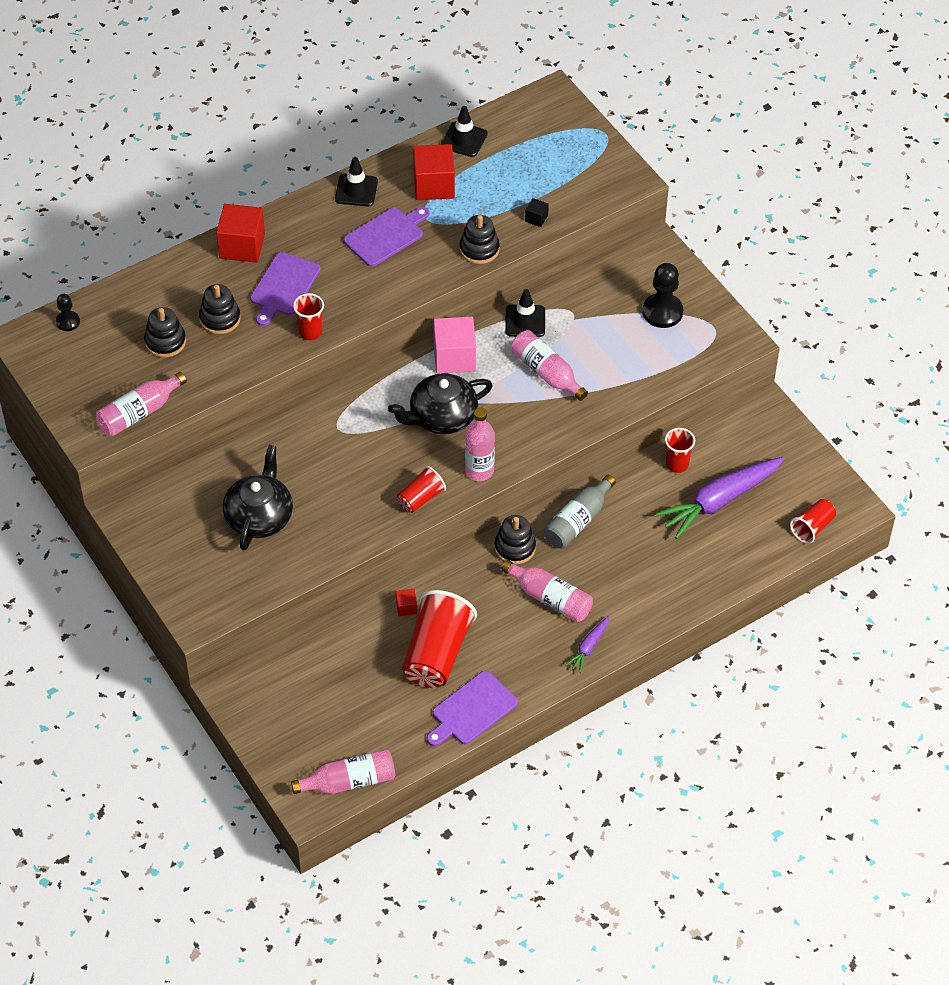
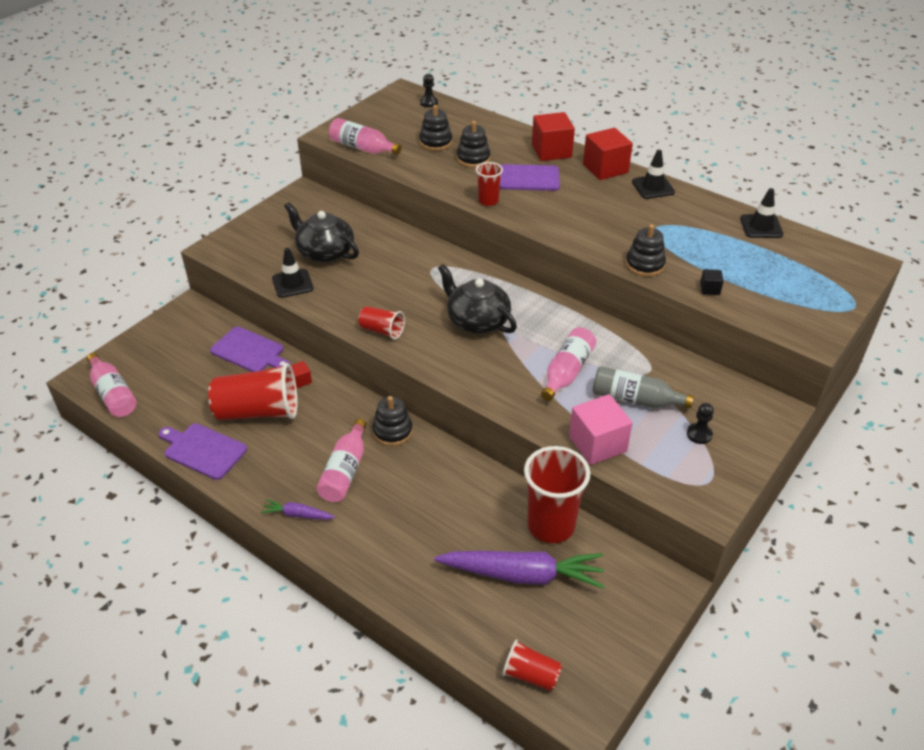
camera: 70 degrees right, 10 degrees down
(259, 516) = (324, 252): black teapot -> black teapot turned 135 degrees counterclockwise
(386, 235) = (618, 212): purple cutting board -> purple cutting board (249, 351)
(434, 185) = (694, 223): red cube -> red cube (605, 168)
(454, 357) = (546, 311): pink cube -> pink cube (597, 444)
(479, 471) = (429, 358): pink bottle -> none
(525, 321) = (617, 343): black traffic cone -> black traffic cone (292, 283)
(577, 521) = (443, 467): grey bottle -> grey bottle (634, 399)
(662, 312) = (699, 434): black pawn -> black pawn, size x0.57
(677, 464) = (551, 525): red cup -> red cup, size x1.90
(719, 501) = (522, 574): purple carrot -> purple carrot turned 150 degrees clockwise

